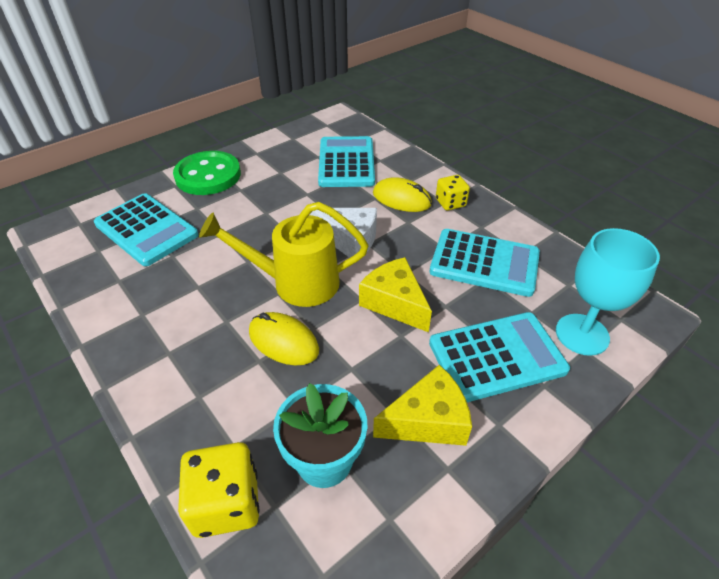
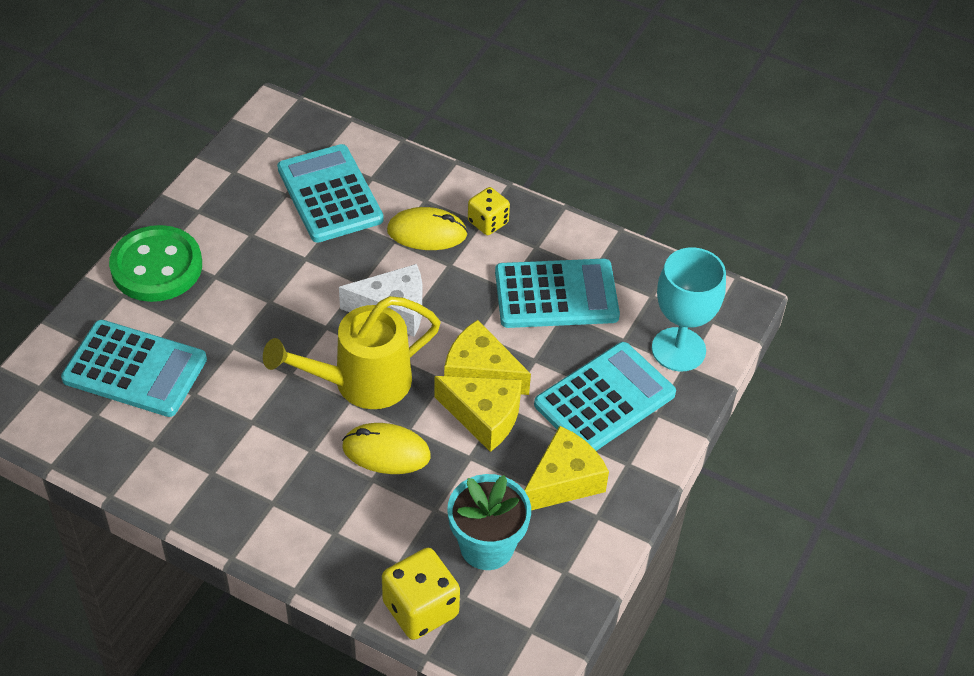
camera: 25 degrees left, 5 degrees up
(380, 339) = (484, 417): none -> yellow cheese

